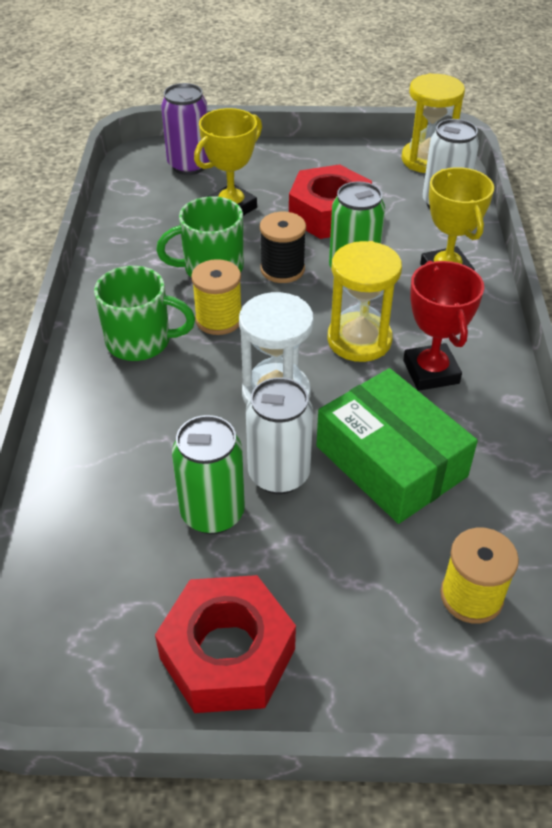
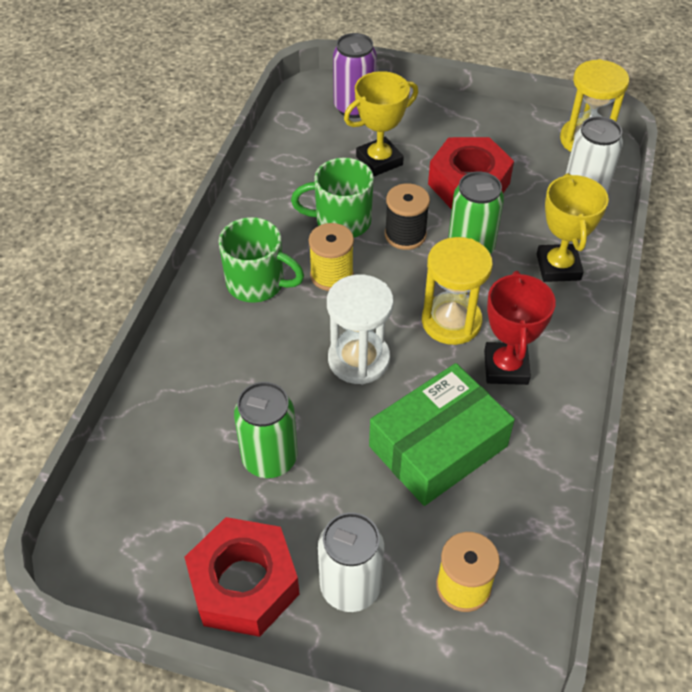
camera: 15 degrees right, 5 degrees up
(279, 474) = (336, 436): white can -> white can (350, 587)
(391, 461) = (438, 446): green box -> green box turned 75 degrees clockwise

